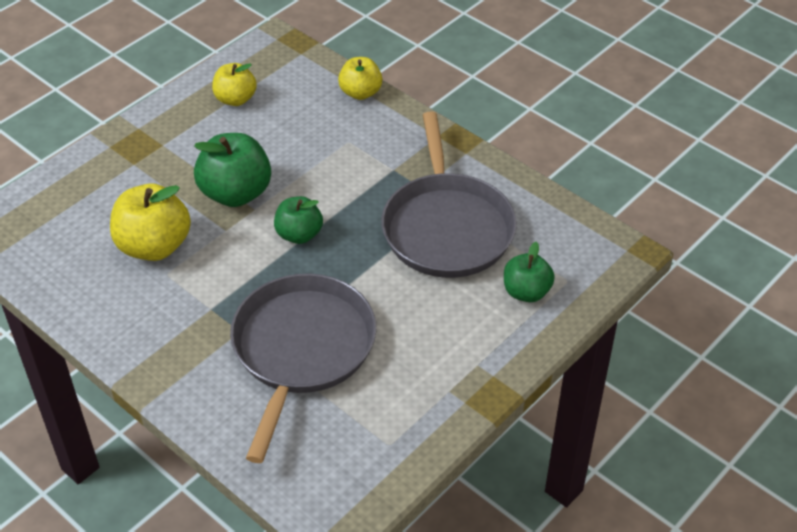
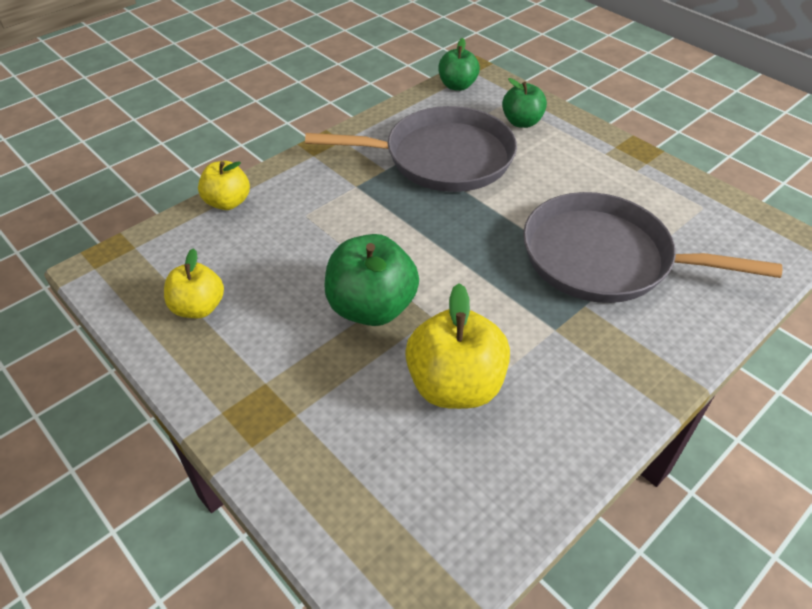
camera: 85 degrees left, 0 degrees up
(299, 234) = (444, 256): green apple -> green apple (457, 86)

